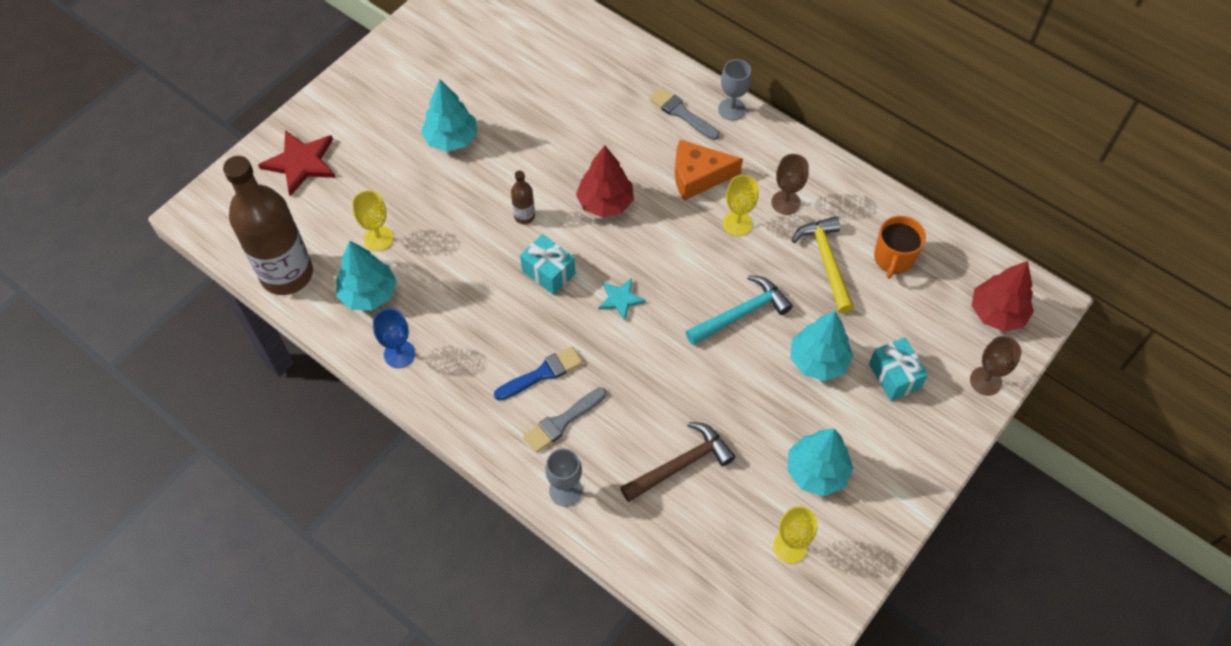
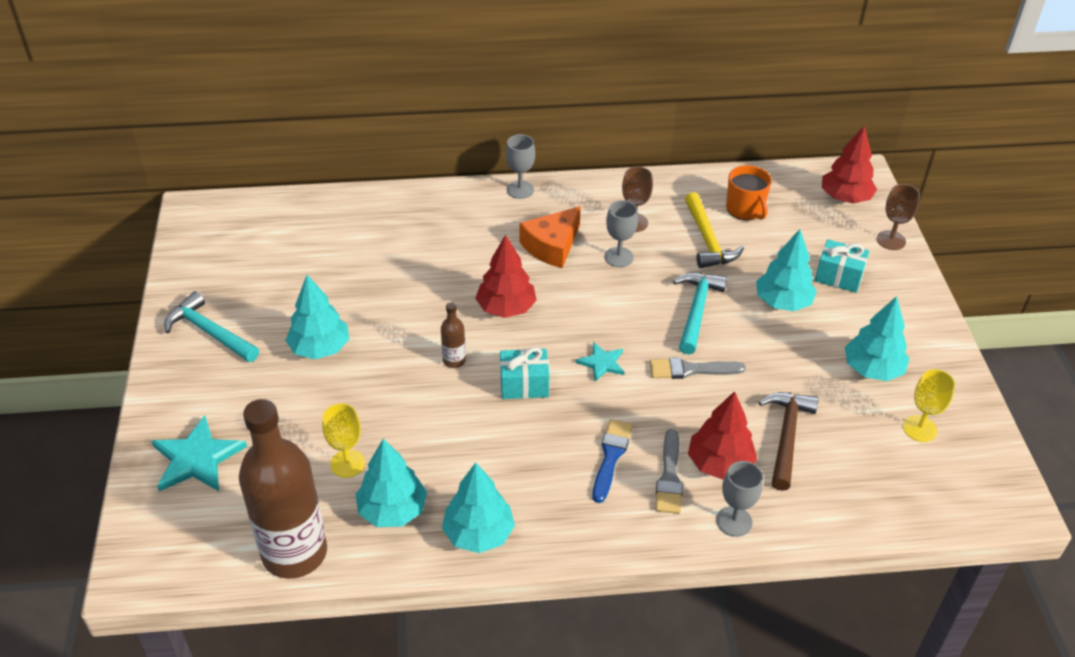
camera: 45 degrees left, 15 degrees down
(301, 163) = (197, 458): red star -> turquoise star
(399, 74) = (210, 332): none -> turquoise hammer
(399, 354) = (478, 534): blue goblet -> turquoise tree
(608, 442) = (719, 464): none -> red tree
(681, 113) = (487, 214): grey brush -> grey brush (691, 370)
(737, 223) = (619, 257): yellow goblet -> grey goblet
(826, 262) = (707, 240): yellow hammer -> yellow hammer turned 135 degrees counterclockwise

